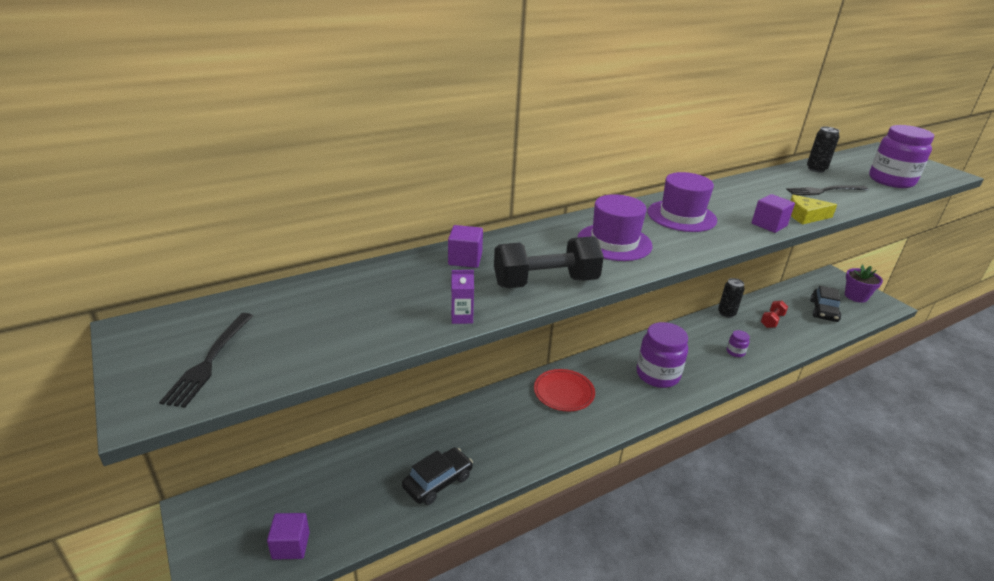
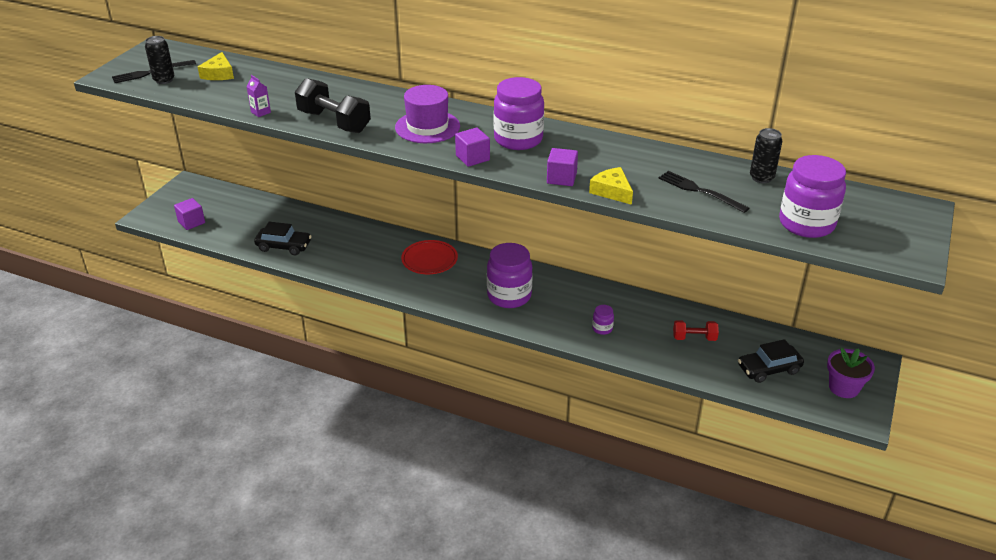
camera: 55 degrees right, 5 degrees up
(310, 310) = (219, 74): none -> yellow cheese
(465, 259) = (330, 90): purple cube -> purple cube (472, 158)
(681, 216) = (518, 139): purple hat -> purple jar
(726, 313) = (666, 307): black can -> black can (164, 80)

